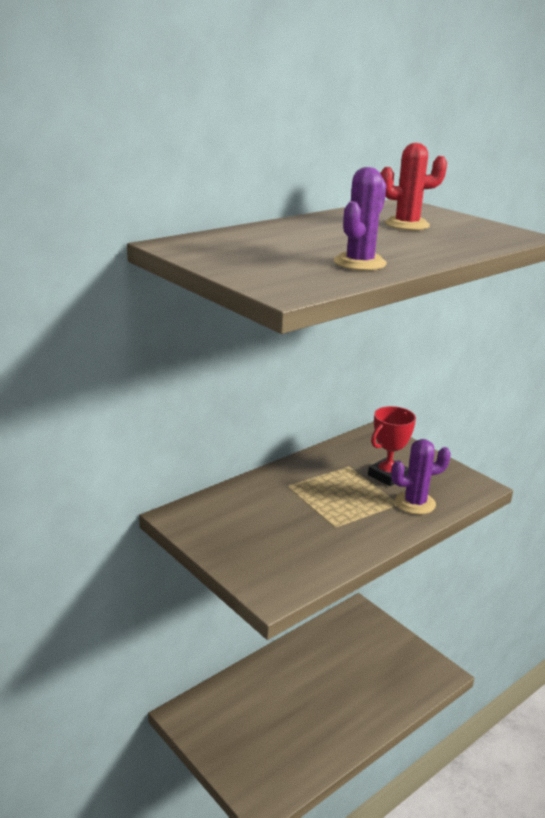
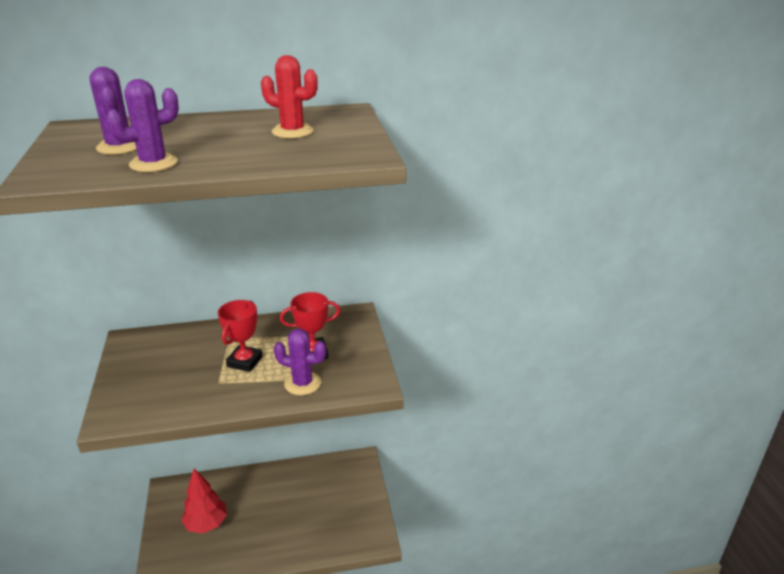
camera: 30 degrees right, 5 degrees up
(263, 730) = (206, 524): none -> red tree
(284, 255) = (119, 147): none -> purple cactus
(334, 501) = (245, 361): none -> red trophy

